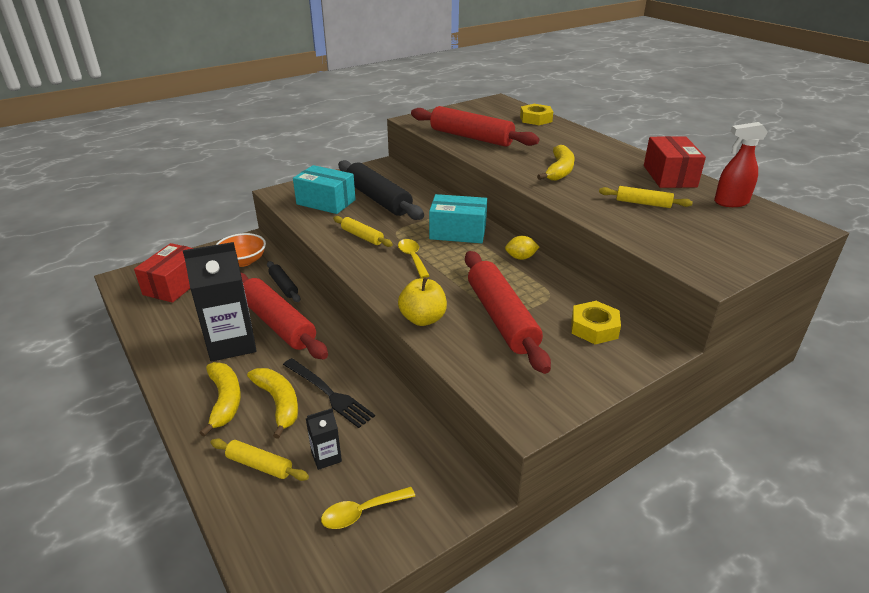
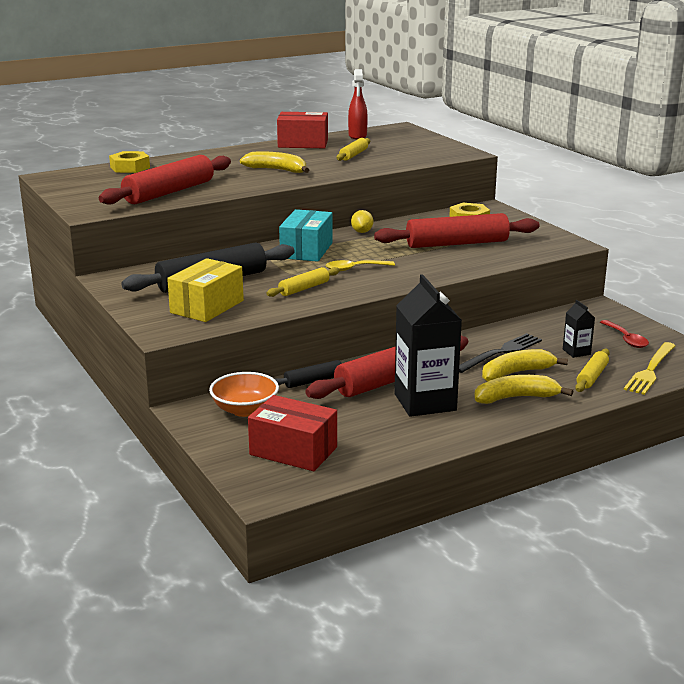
camera: 85 degrees left, 10 degrees down
(268, 527) = (650, 370): none -> yellow fork
(326, 202) = (207, 307): turquoise box -> yellow box
(362, 512) = (626, 339): yellow spoon -> red spoon
(423, 319) = (459, 267): yellow apple -> none

